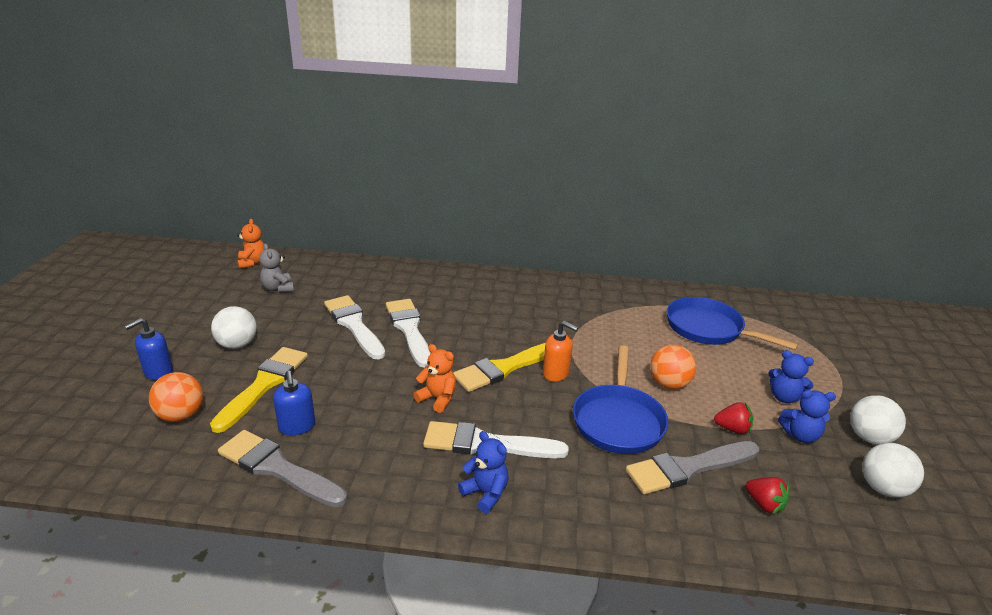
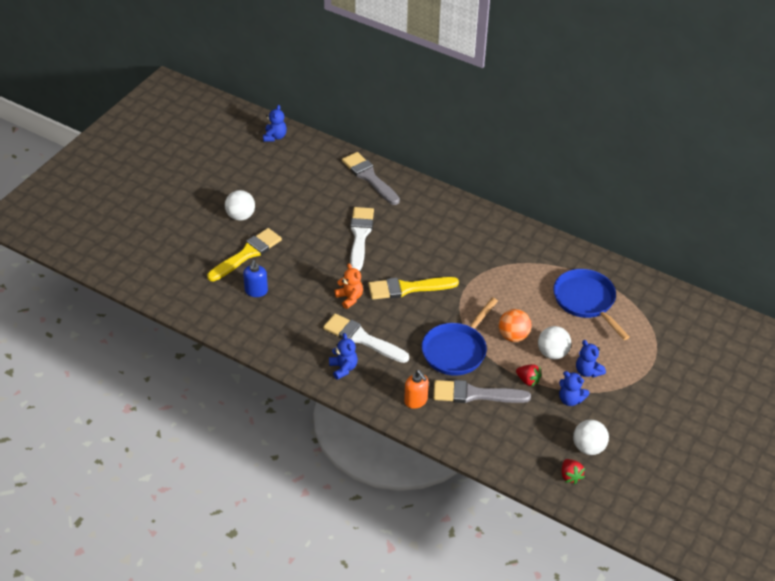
camera: 25 degrees right, 15 degrees up
(158, 372) = (187, 225): blue soap dispenser -> none
(181, 415) = (193, 262): orange ball -> none
(252, 263) = (275, 137): orange teddy bear -> blue teddy bear
(277, 468) = (236, 315): grey brush -> grey brush (369, 177)
(278, 288) = (284, 170): grey teddy bear -> none
(354, 325) = (324, 220): white brush -> none
(556, 373) = (440, 303): orange soap dispenser -> orange soap dispenser (416, 401)
(764, 504) = (502, 430): red strawberry -> red strawberry (570, 476)
(869, 438) = (617, 417): white ball -> white ball (552, 353)

